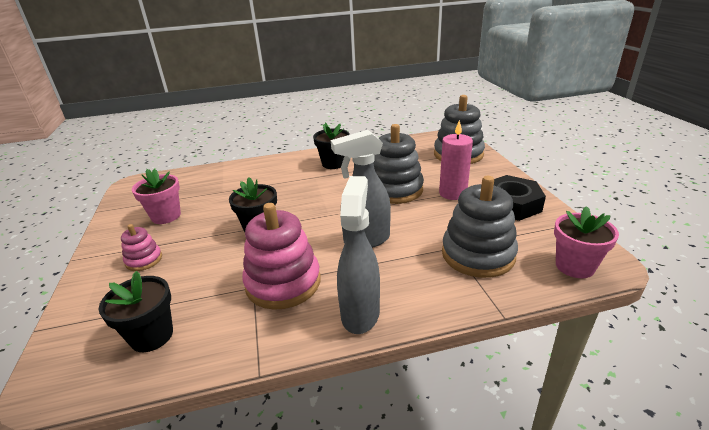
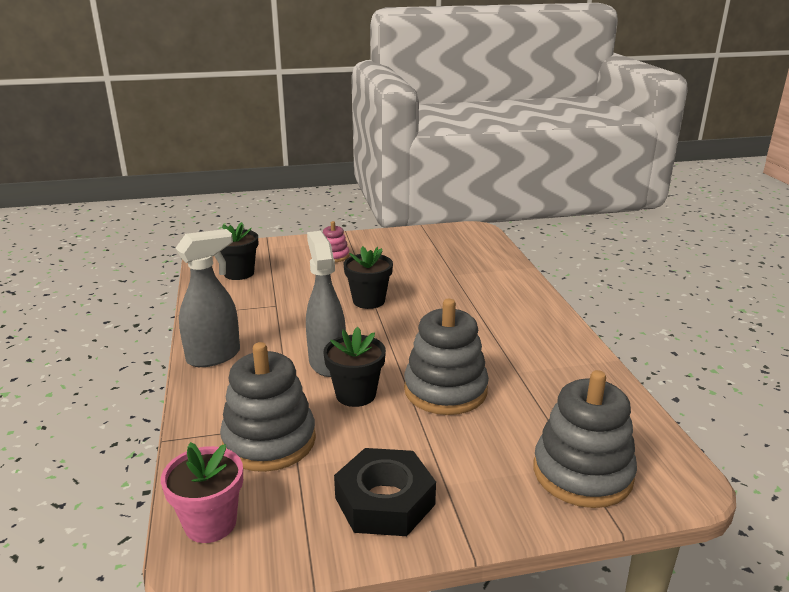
camera: 90 degrees right, 5 degrees down
(166, 216) = (405, 254): pink flower pot -> none
(283, 283) = (274, 318): pink stacking toy -> none
(333, 164) = (531, 342): black flower pot -> black flower pot (356, 394)
(360, 313) = (214, 356): grey spray bottle -> grey spray bottle turned 45 degrees counterclockwise
(452, 193) = (428, 443): pink candle -> none

